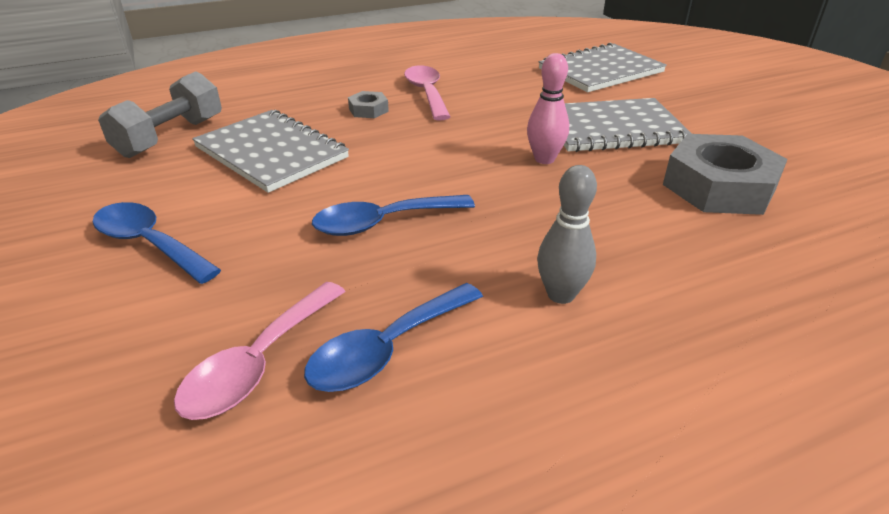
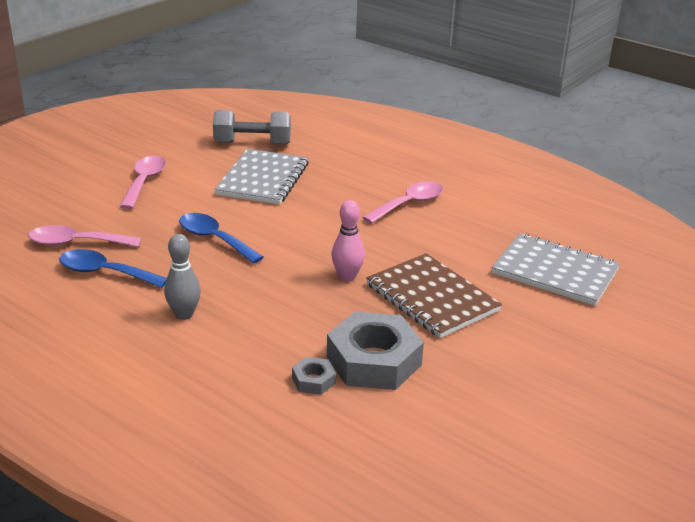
camera: 60 degrees right, 5 degrees down
(149, 243) = (144, 182): blue spoon -> pink spoon
(368, 110) = (355, 191): grey nut -> grey nut (313, 380)
(612, 128) = (432, 297): grey notebook -> brown notebook

